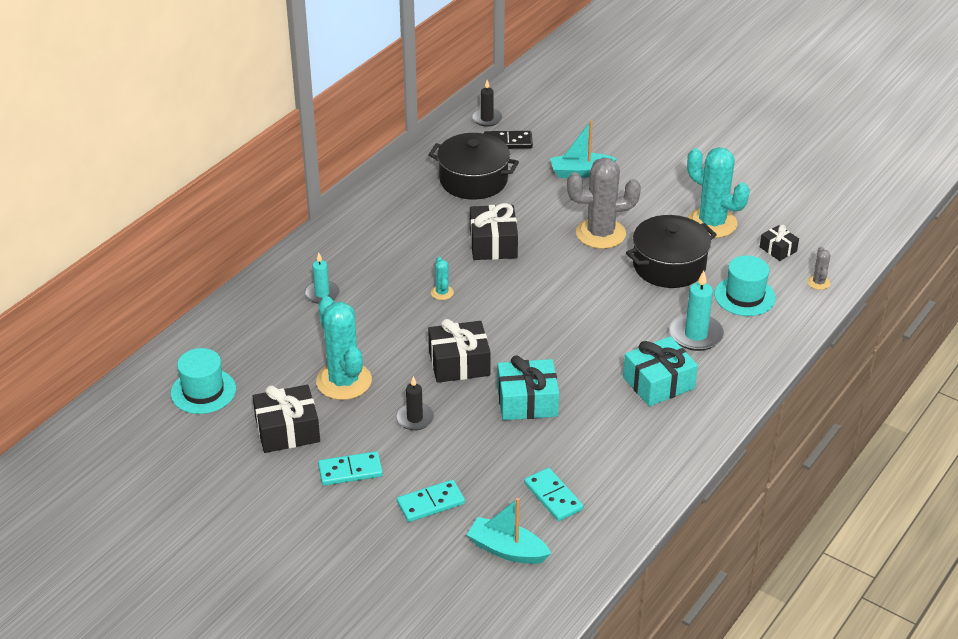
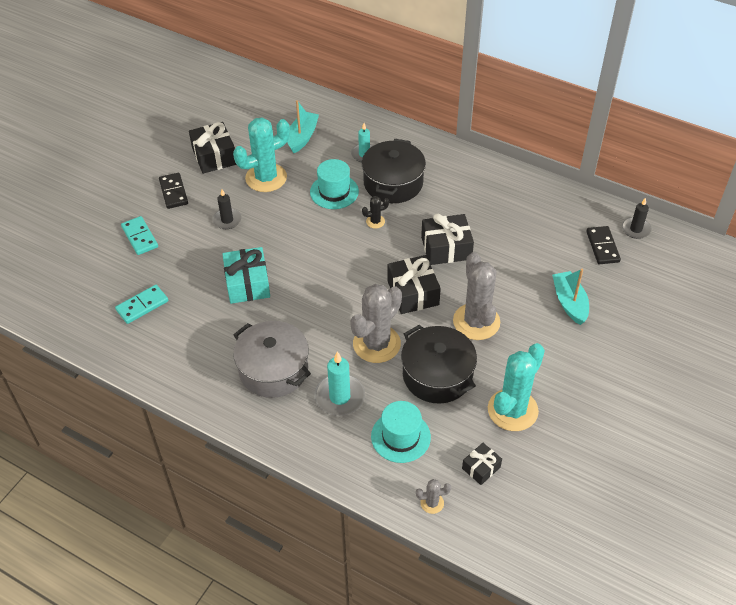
camera: 85 degrees right, 10 degrees up
(203, 391) = (252, 111): turquoise hat -> turquoise hat (334, 192)
(350, 471) = (173, 192): turquoise domino -> black domino
(442, 293) = (375, 221): turquoise cactus -> black cactus
(459, 363) = (290, 239): black gift -> black gift (413, 293)
(473, 180) = (535, 228): black pot -> black pot (393, 183)
(507, 550) = (91, 282): turquoise boat -> turquoise boat (302, 137)
(626, 304) = (376, 344): none -> grey cactus
(658, 383) = (273, 370): turquoise gift -> grey pot

